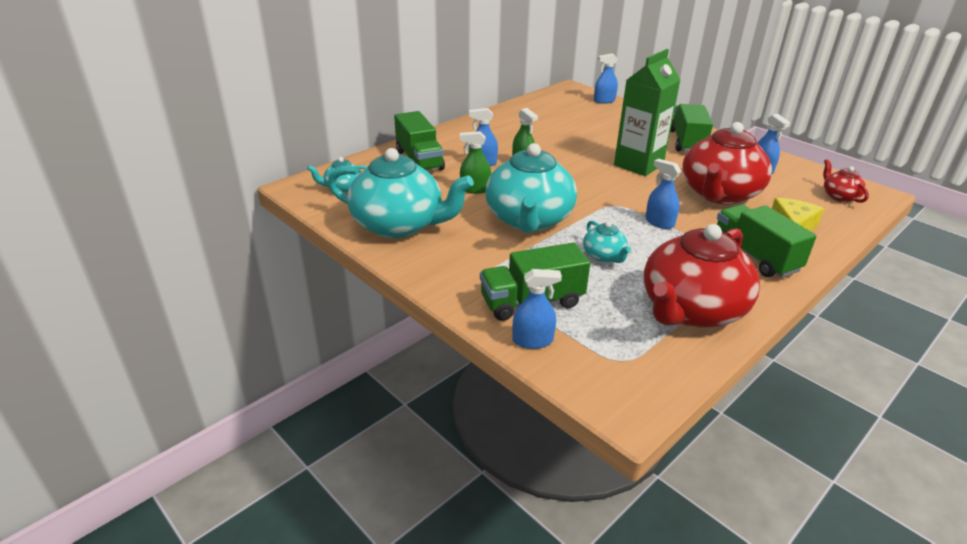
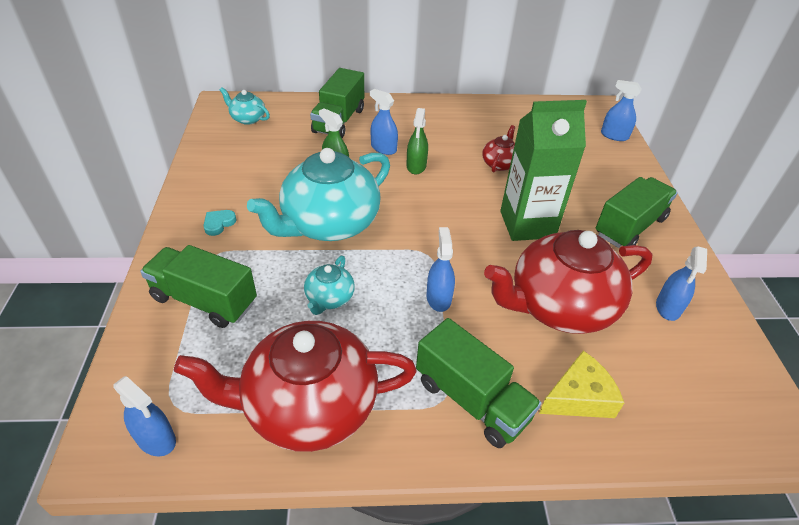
camera: 40 degrees right, 10 degrees up
(399, 225) = (231, 172): turquoise teapot -> none
(454, 258) = (219, 224): none -> turquoise heart
(532, 340) = (148, 334): blue spray bottle -> blue spray bottle (156, 439)
(754, 256) = (471, 399): green truck -> green truck turned 120 degrees clockwise
(839, 196) = (718, 402): red teapot -> red teapot (500, 164)

